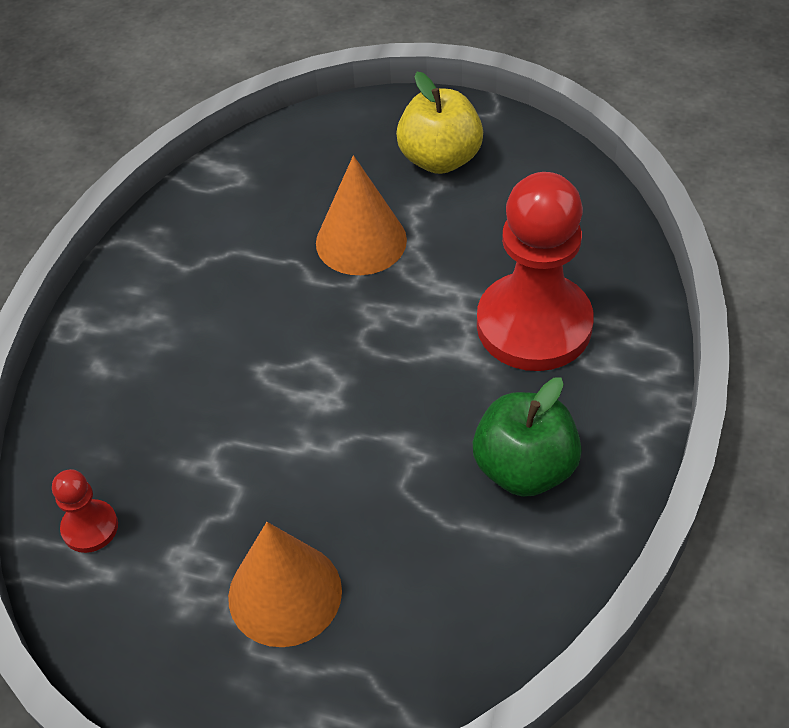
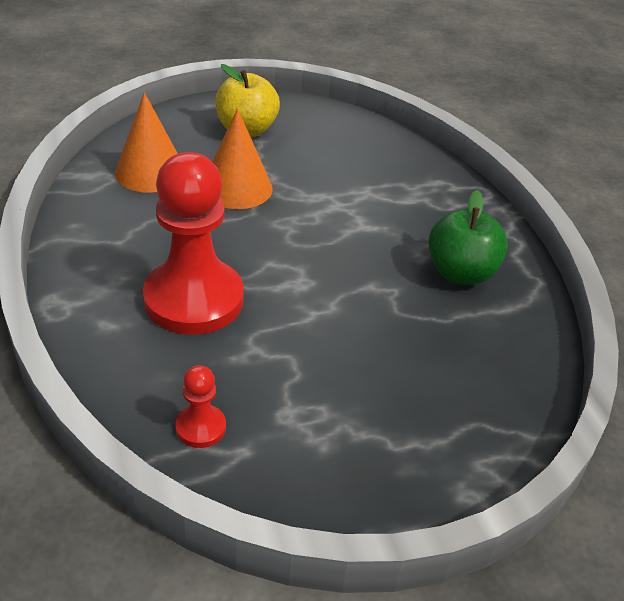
camera: 40 degrees left, 10 degrees down
(285, 593) = (384, 403): orange cone -> orange cone (150, 172)
(534, 325) = (392, 198): red pawn -> red pawn (194, 299)

